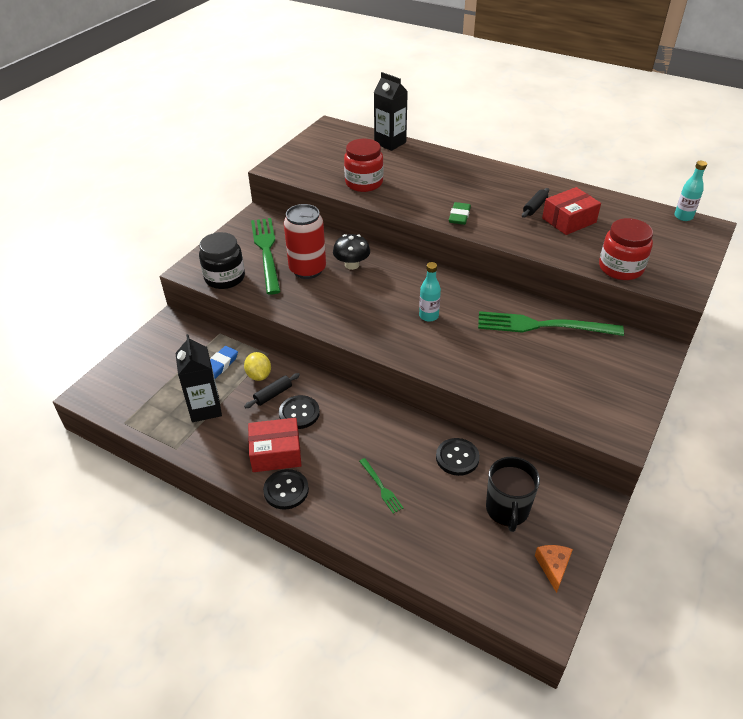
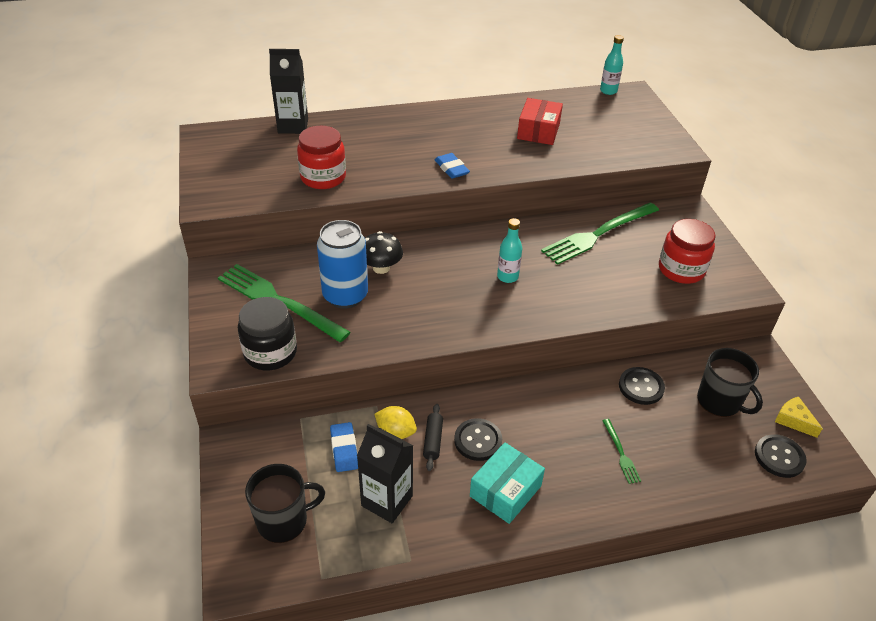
camera: 45 degrees left, 0 degrees up
(144, 380) = (283, 520): none -> black mug
(276, 453) = (505, 491): red box -> turquoise box
(286, 490) = (556, 516): black button -> black button (779, 457)
(307, 269) = (345, 296): red can -> blue can
(381, 487) = (620, 453): green fork -> green fork turned 60 degrees clockwise
(459, 216) = (451, 168): green eraser -> blue eraser
(534, 207) = (499, 132): black rolling pin -> none
(553, 567) = (793, 420): orange cheese -> yellow cheese
(620, 268) = (623, 153): red jar -> red jar (681, 270)

